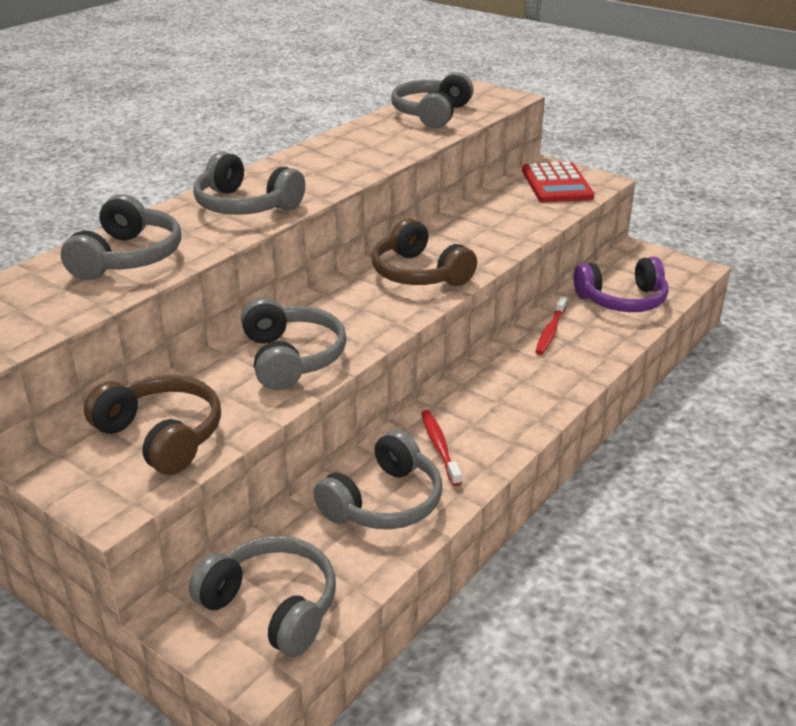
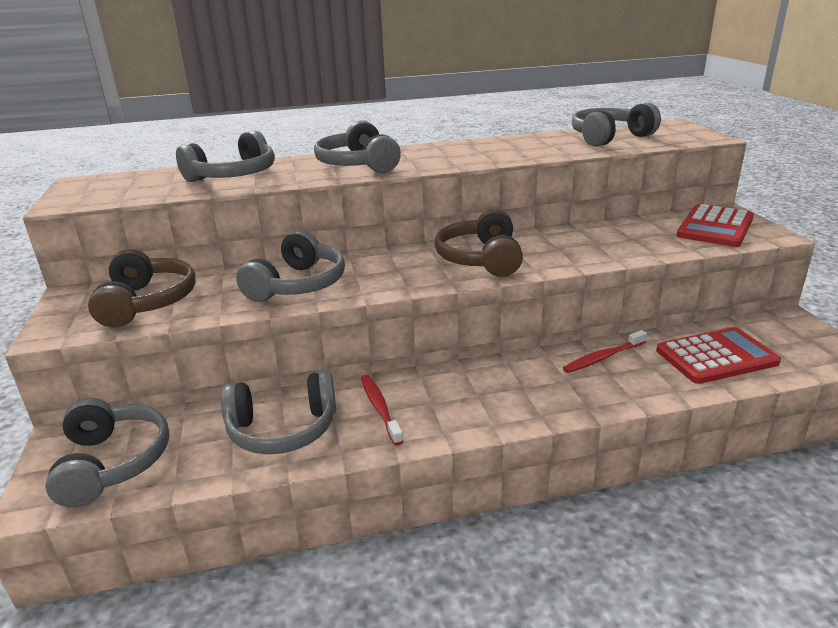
camera: 40 degrees right, 5 degrees down
(439, 447) = (380, 408): red toothbrush -> red toothbrush turned 45 degrees counterclockwise
(622, 300) = (716, 357): purple headphones -> red calculator

